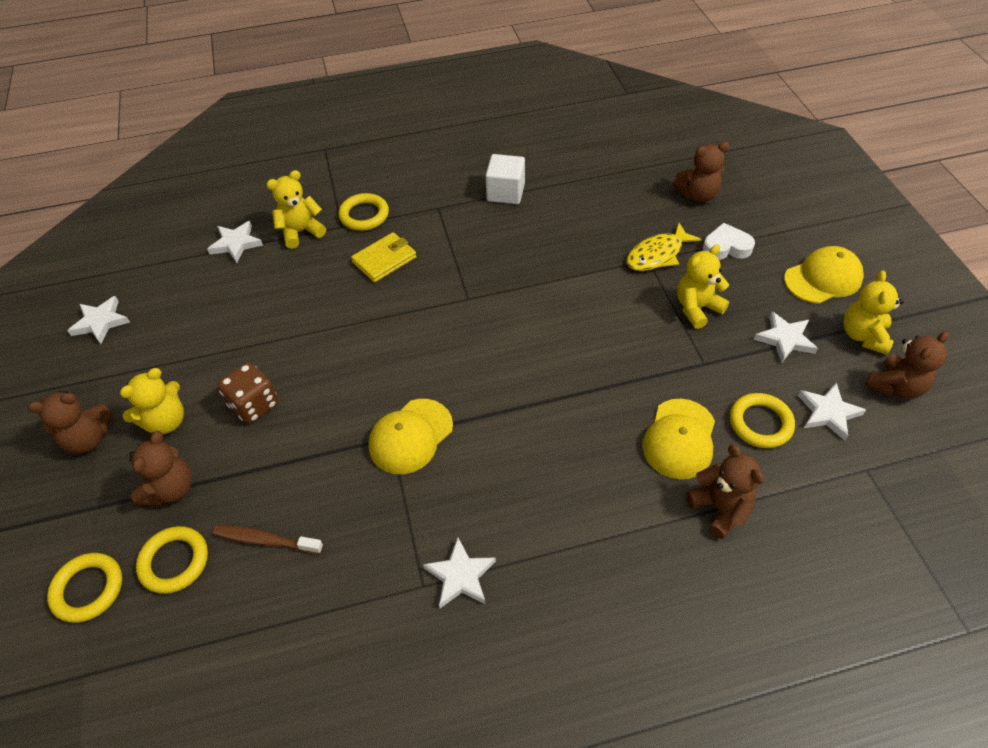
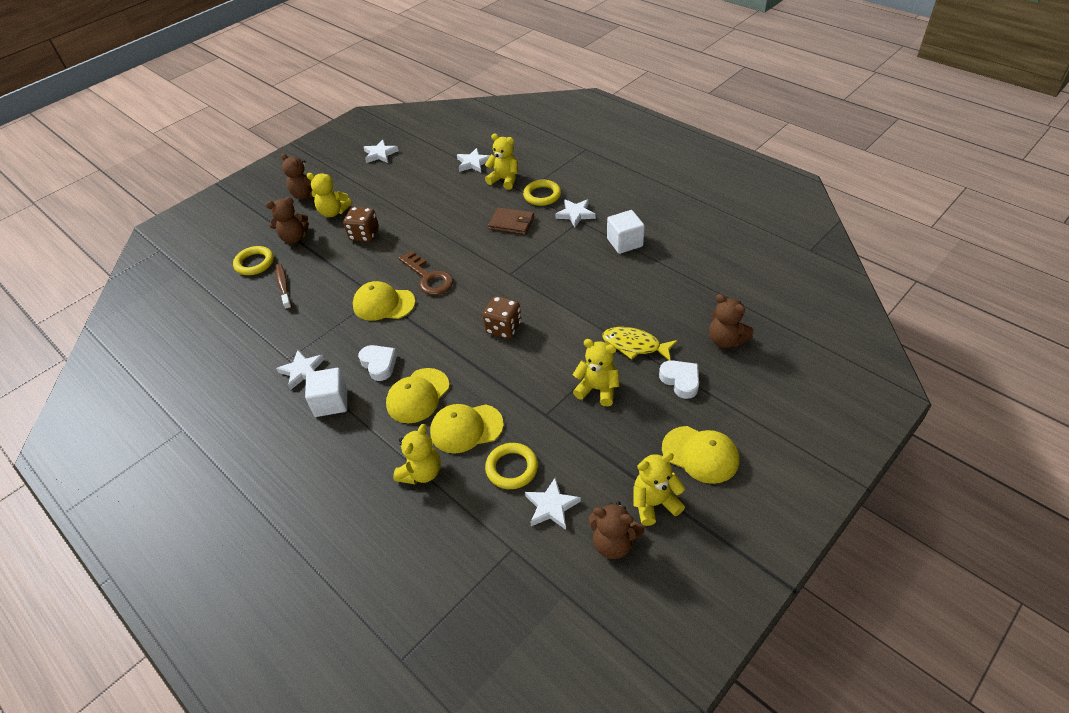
camera: 60 degrees right, 5 degrees down
(88, 589) = (226, 245): yellow ring -> none
(384, 259) = (511, 223): yellow wallet -> brown wallet
(404, 372) = (428, 277): none -> brown key
(516, 483) = (379, 364): none -> white heart
(544, 562) = (331, 402): none -> white cube
(550, 341) = (503, 328): none -> brown dice
(598, 464) = (418, 396): none -> yellow cap
(719, 508) = (421, 472): brown teddy bear -> yellow teddy bear
(785, 339) = (608, 453): white star -> white star (575, 214)

